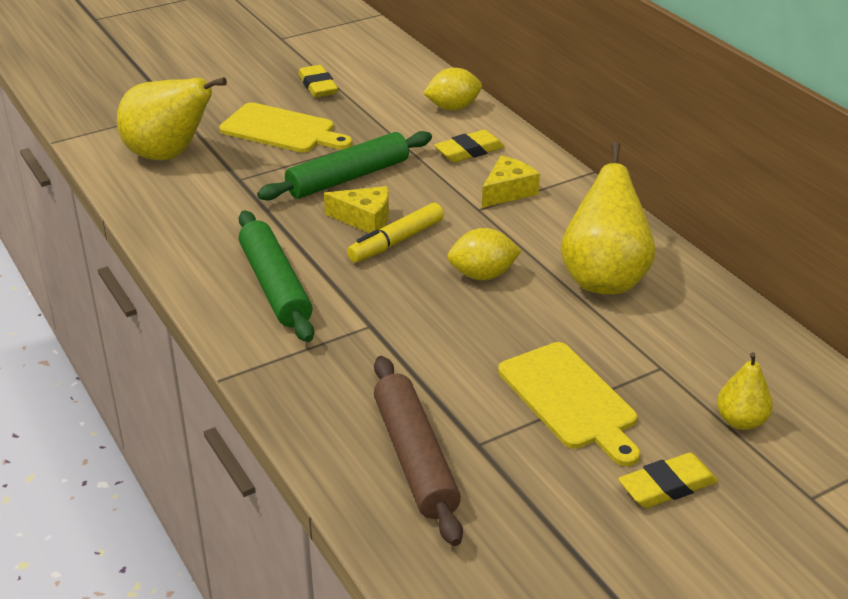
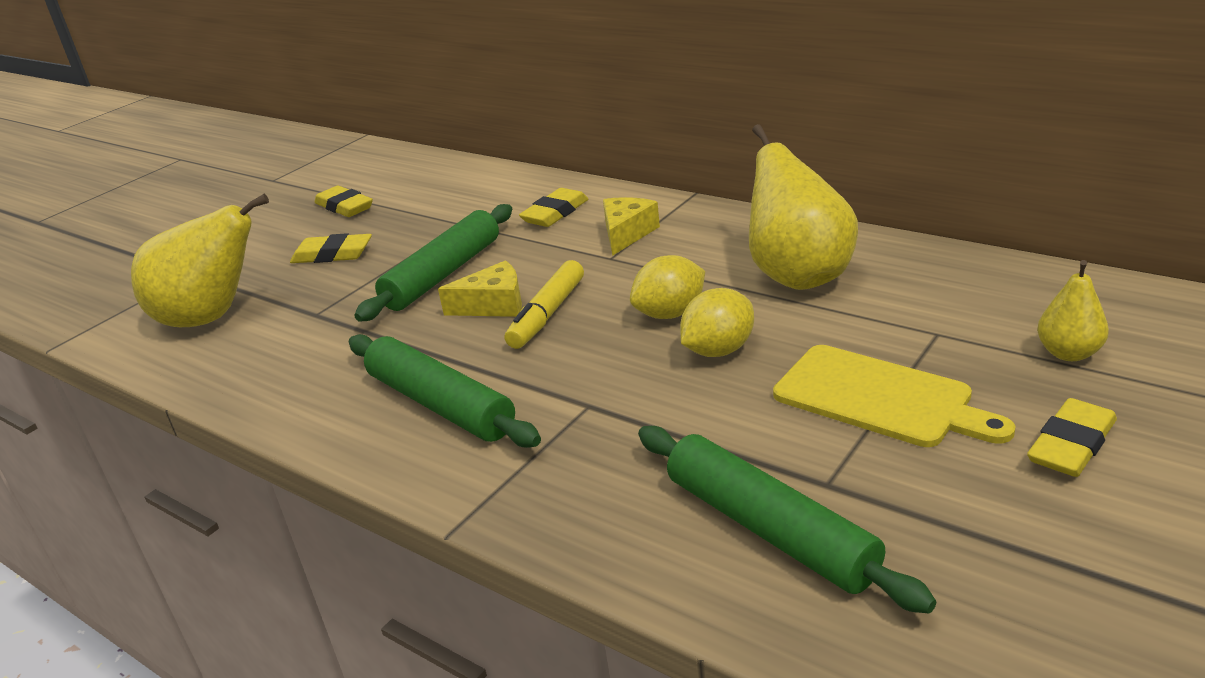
camera: 20 degrees left, 5 degrees down
(282, 130) = (332, 255): yellow cutting board -> yellow eraser
(415, 458) = (769, 529): brown rolling pin -> green rolling pin
(453, 108) = (506, 184): yellow lemon -> yellow lemon (718, 350)

